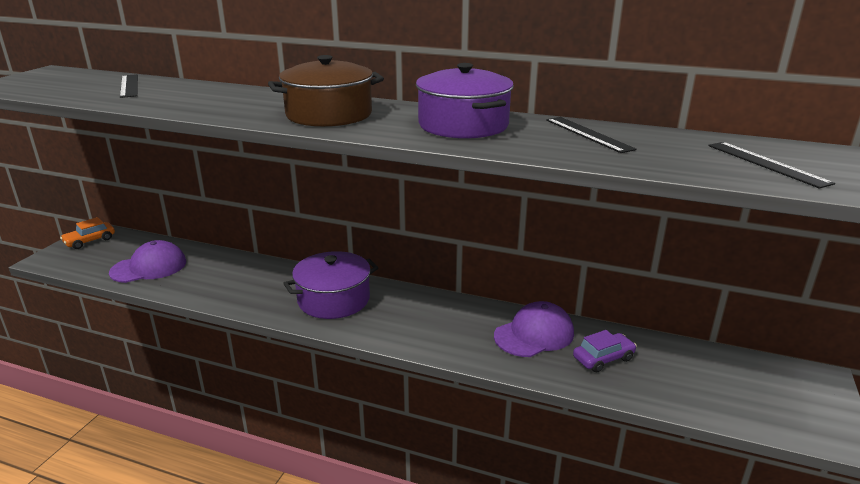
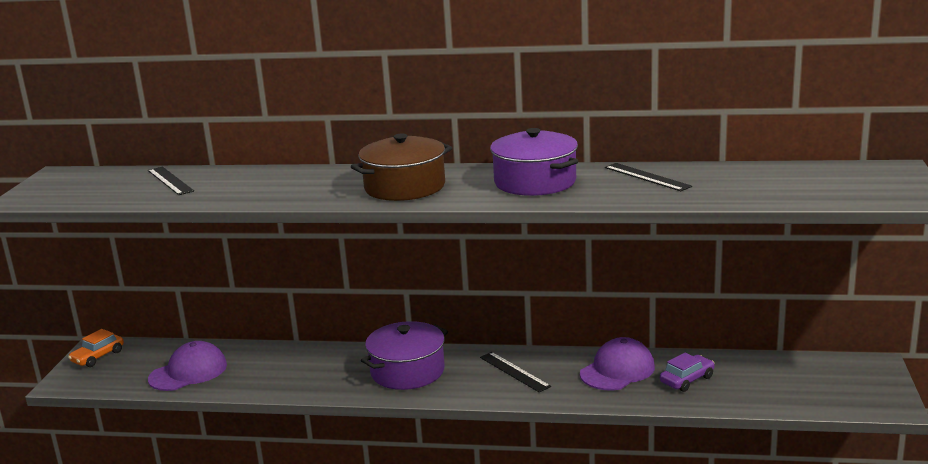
camera: 10 degrees left, 5 degrees down
(766, 164) = (796, 185): black ruler -> black ruler (514, 372)

